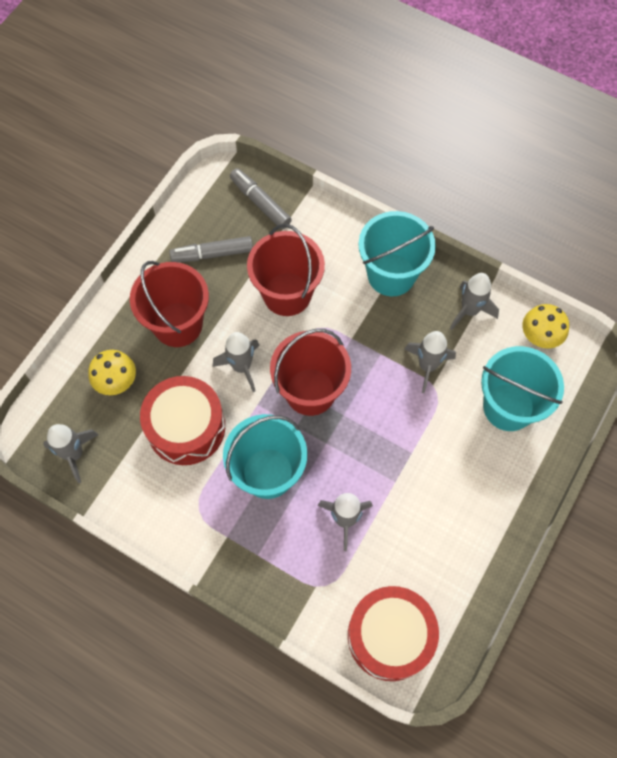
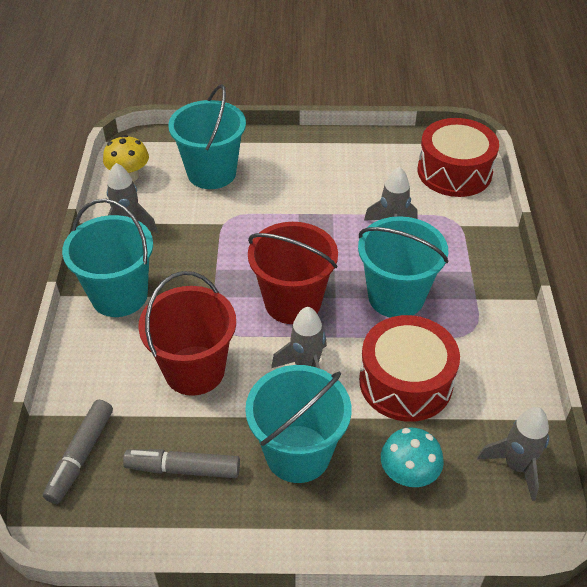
camera: 120 degrees left, 20 degrees down
(116, 382) = (408, 475): yellow mushroom -> turquoise mushroom
(178, 324) = (298, 453): red bucket -> turquoise bucket
(212, 254) = (183, 469): grey marker -> grey marker turned 135 degrees clockwise
(427, 366) = (207, 233): grey rocket -> none

